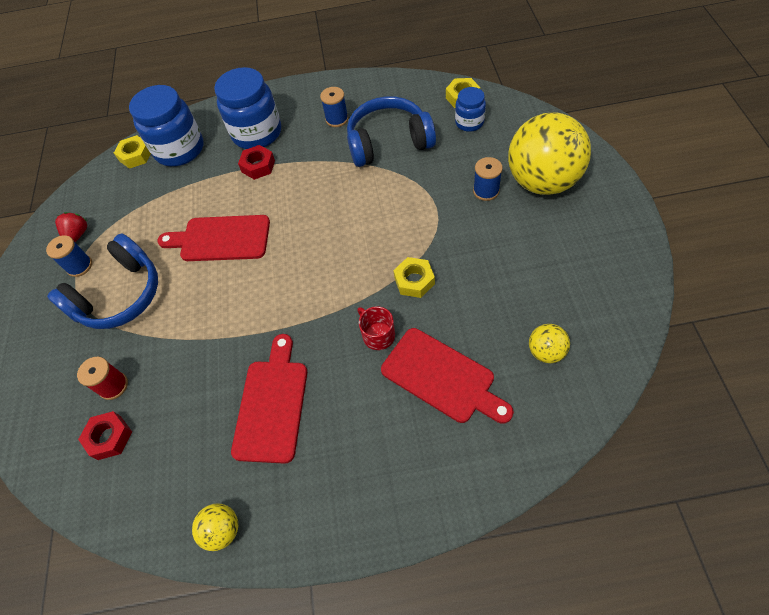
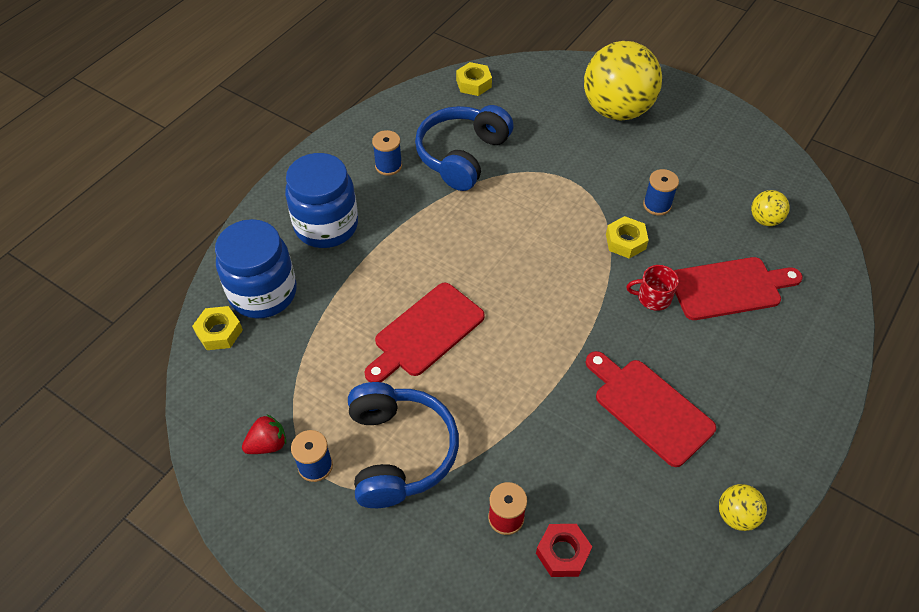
camera: 55 degrees left, 5 degrees down
(78, 235) = (268, 444): red strawberry -> red strawberry turned 105 degrees clockwise
(258, 166) = (370, 251): red nut -> none
(469, 122) = (506, 100): blue jar -> none
(486, 191) = (588, 143): blue spool -> blue spool (657, 205)

